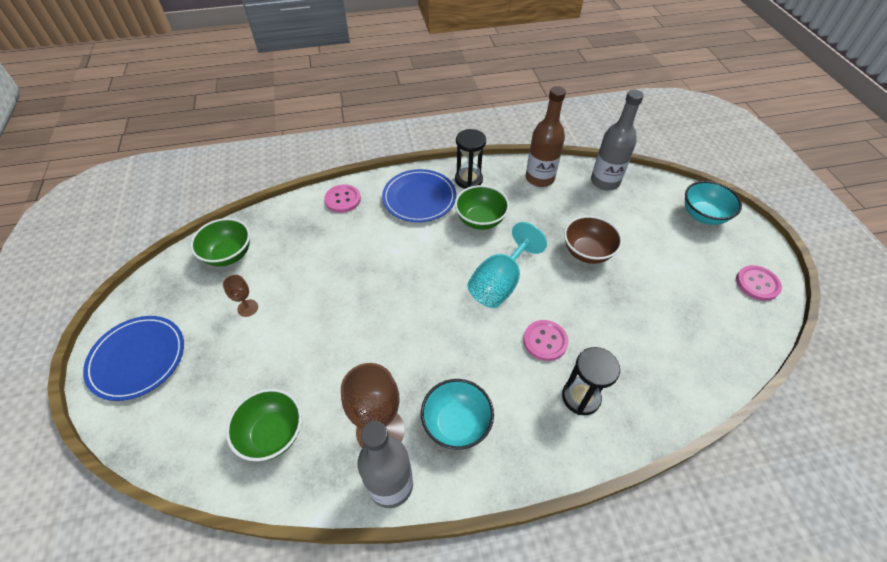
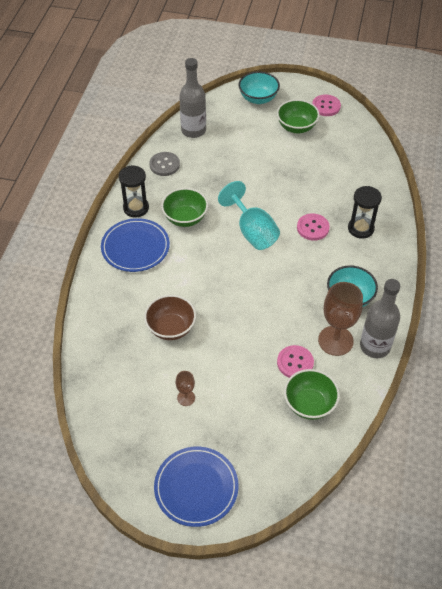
camera: 65 degrees left, 0 degrees up
(229, 255) = (116, 401): green bowl -> green bowl (296, 127)
(343, 199) = (101, 300): pink button -> pink button (295, 363)
(539, 178) = (164, 165): brown bottle -> grey button
(587, 252) = (253, 172): brown bowl -> brown bowl (171, 328)

